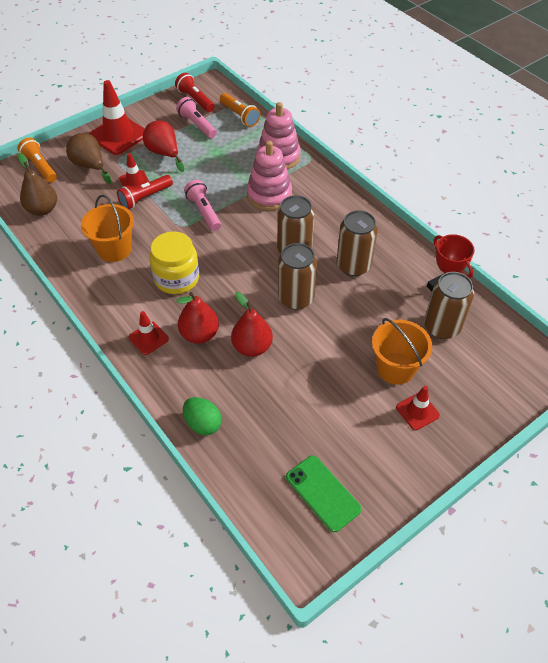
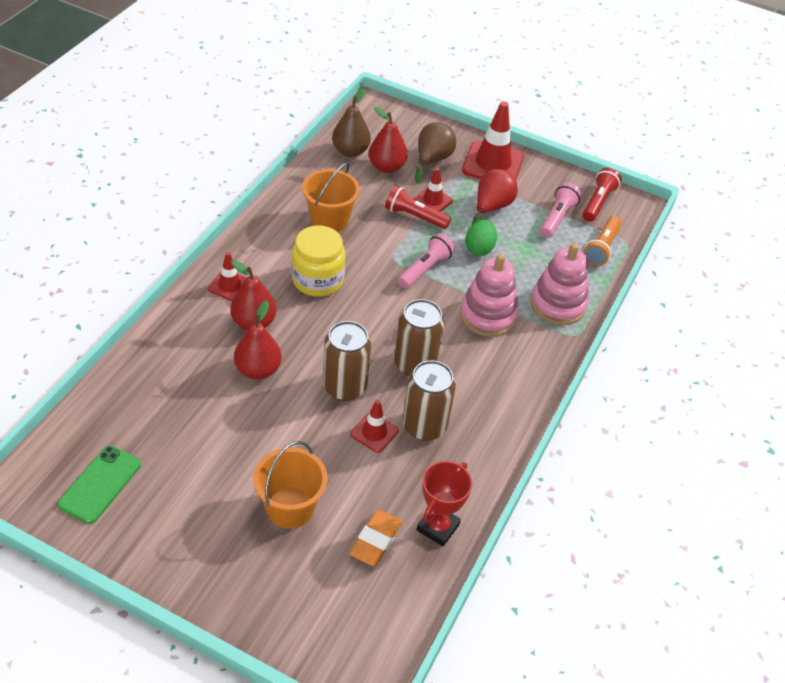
camera: 60 degrees right, 5 degrees down
(40, 167) = (406, 127): orange flashlight -> none
(78, 194) = (387, 167): none -> red pear
(203, 424) = (145, 362): green egg -> green egg (479, 248)
(417, 411) = (238, 544): red traffic cone -> red traffic cone (374, 432)
(442, 327) = (376, 540): brown can -> orange eraser

